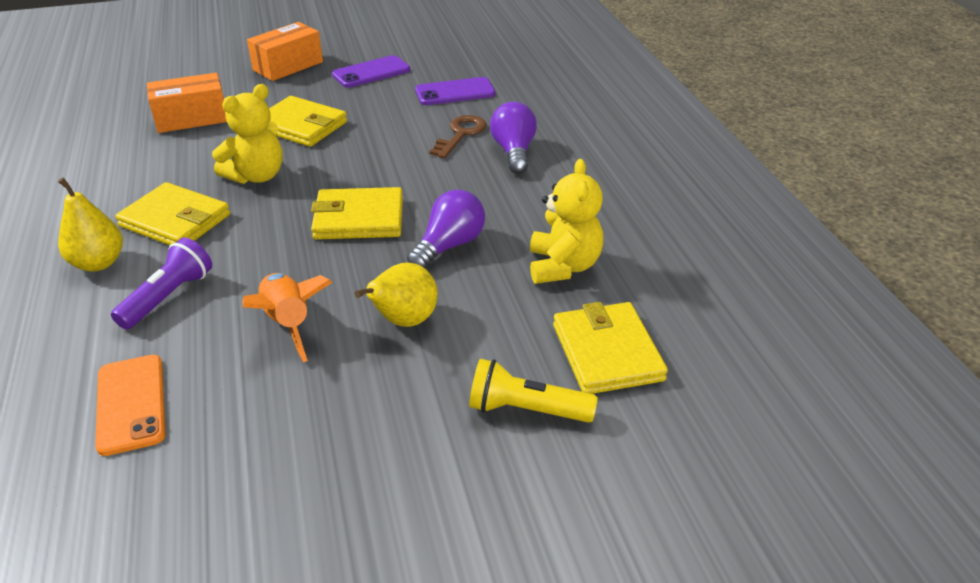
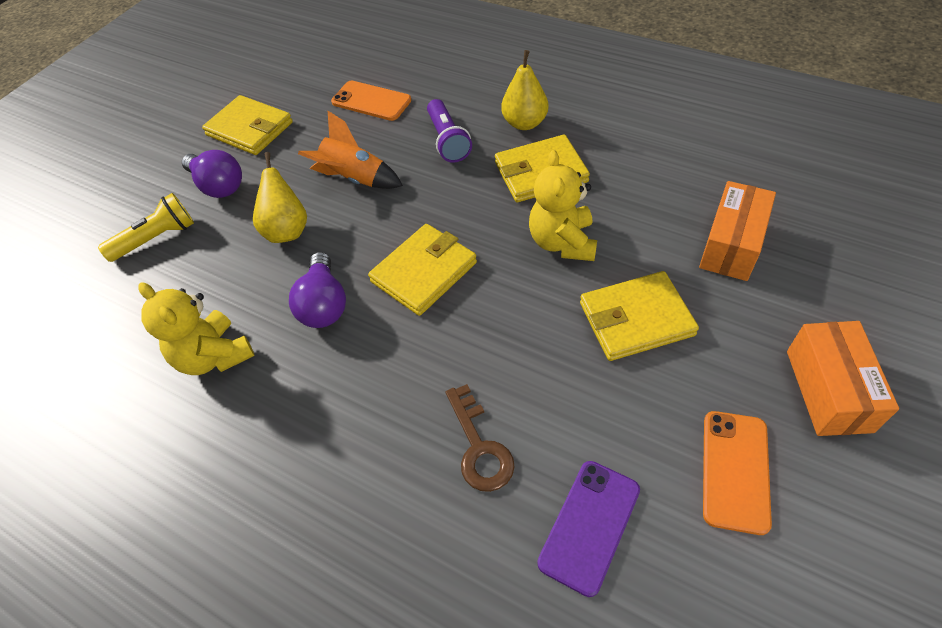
camera: 140 degrees right, 15 degrees up
(371, 72) = (735, 470): purple phone -> orange phone
(514, 152) = (393, 467): purple light bulb -> purple light bulb (218, 186)
(607, 352) = (128, 309): yellow wallet -> yellow wallet (250, 129)

